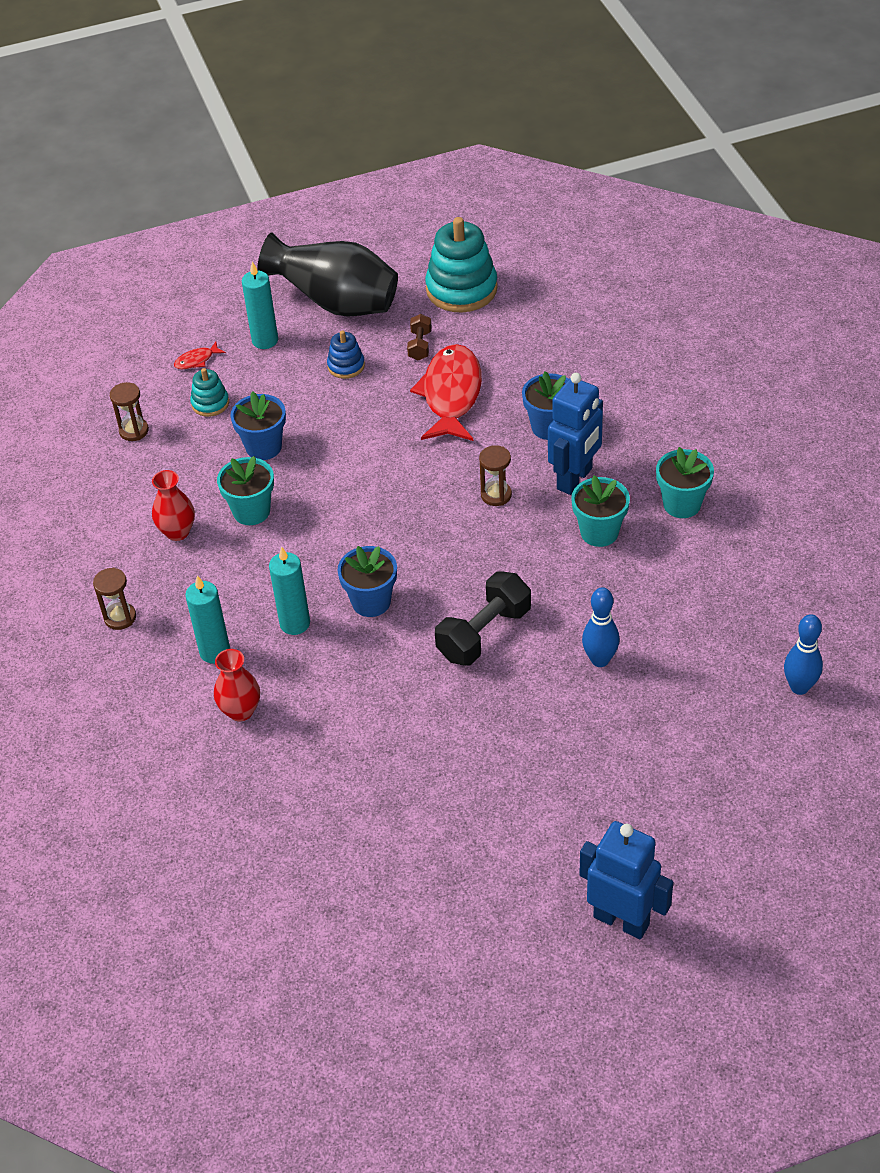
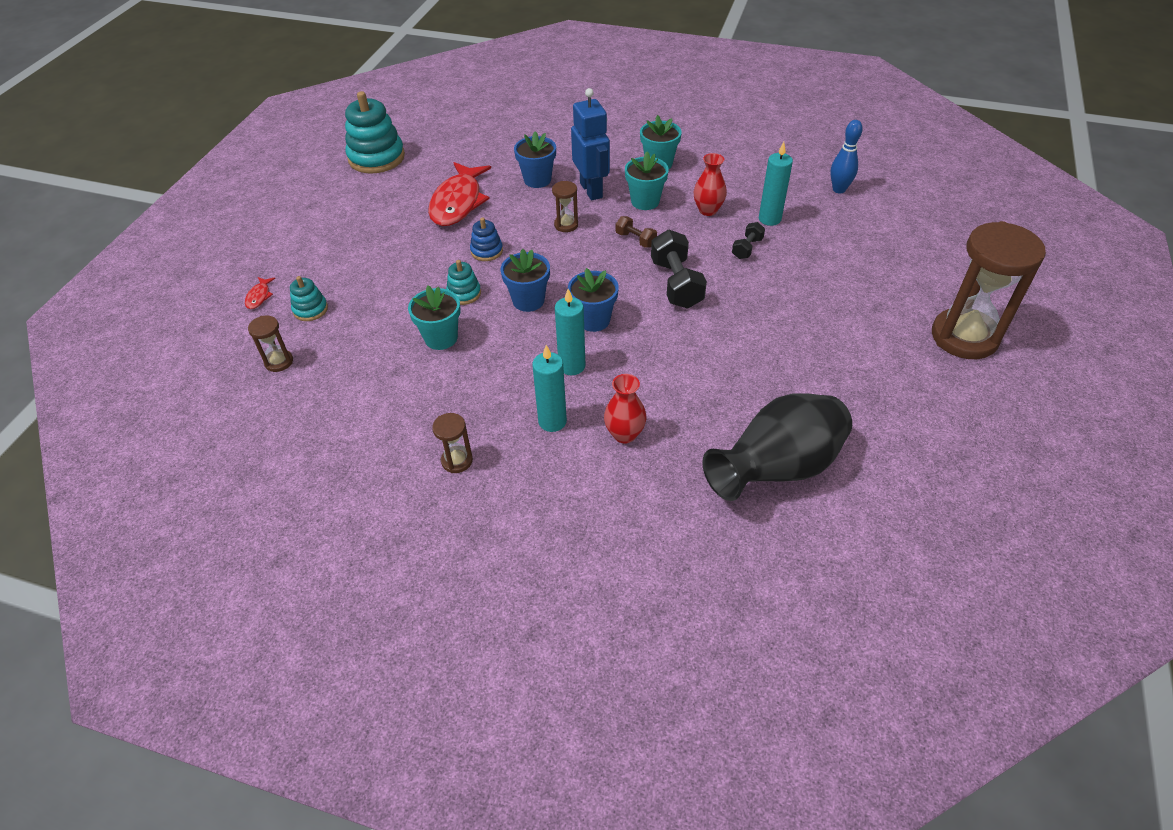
camera: 55 degrees left, 0 degrees up
(177, 532) = (411, 386): red vase -> red vase (708, 210)
(263, 447) = (389, 303): blue flower pot -> blue flower pot (528, 300)
(265, 340) = (291, 256): turquoise candle -> turquoise candle (769, 219)
(323, 487) = (464, 293): none -> turquoise stacking toy
(336, 304) = (309, 210): black vase -> black vase (777, 469)
(346, 366) = (370, 232): blue stacking toy -> blue stacking toy (487, 251)
(420, 345) = (398, 195): brown dumbbell -> brown dumbbell (635, 240)
(451, 394) = (458, 203): red fish -> red fish turned 120 degrees counterclockwise
(600, 660) = (747, 248): blue bowling pin -> black dumbbell
(621, 920) = (964, 337): blue robot -> brown hourglass

